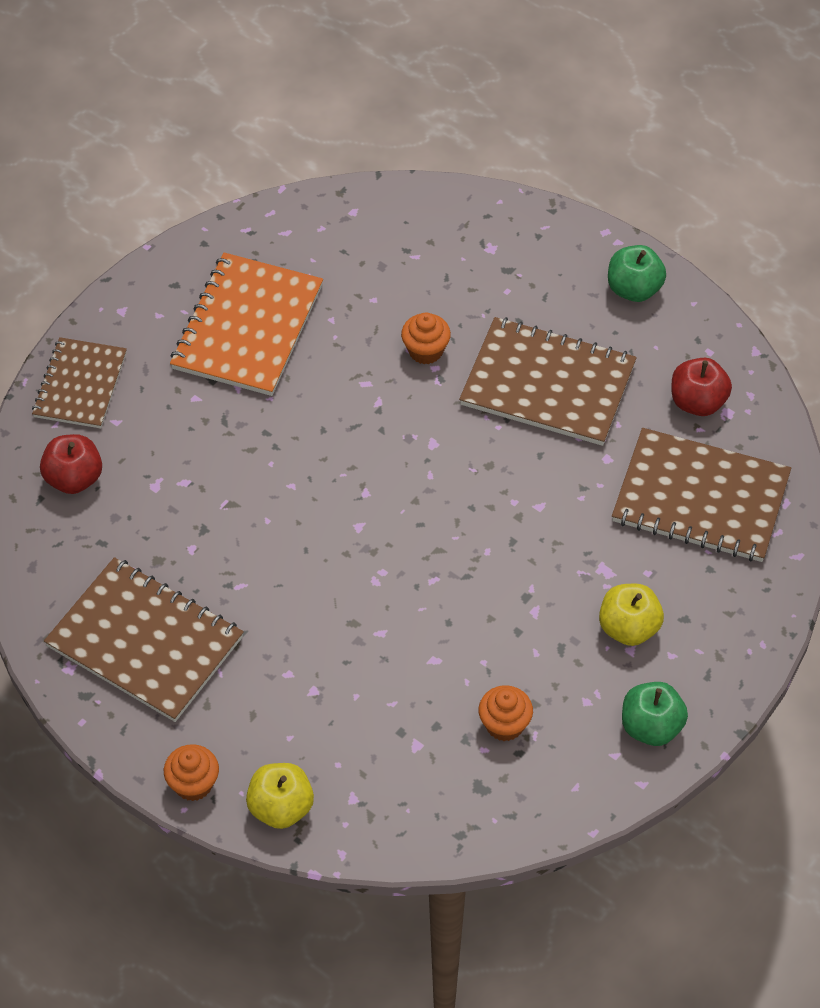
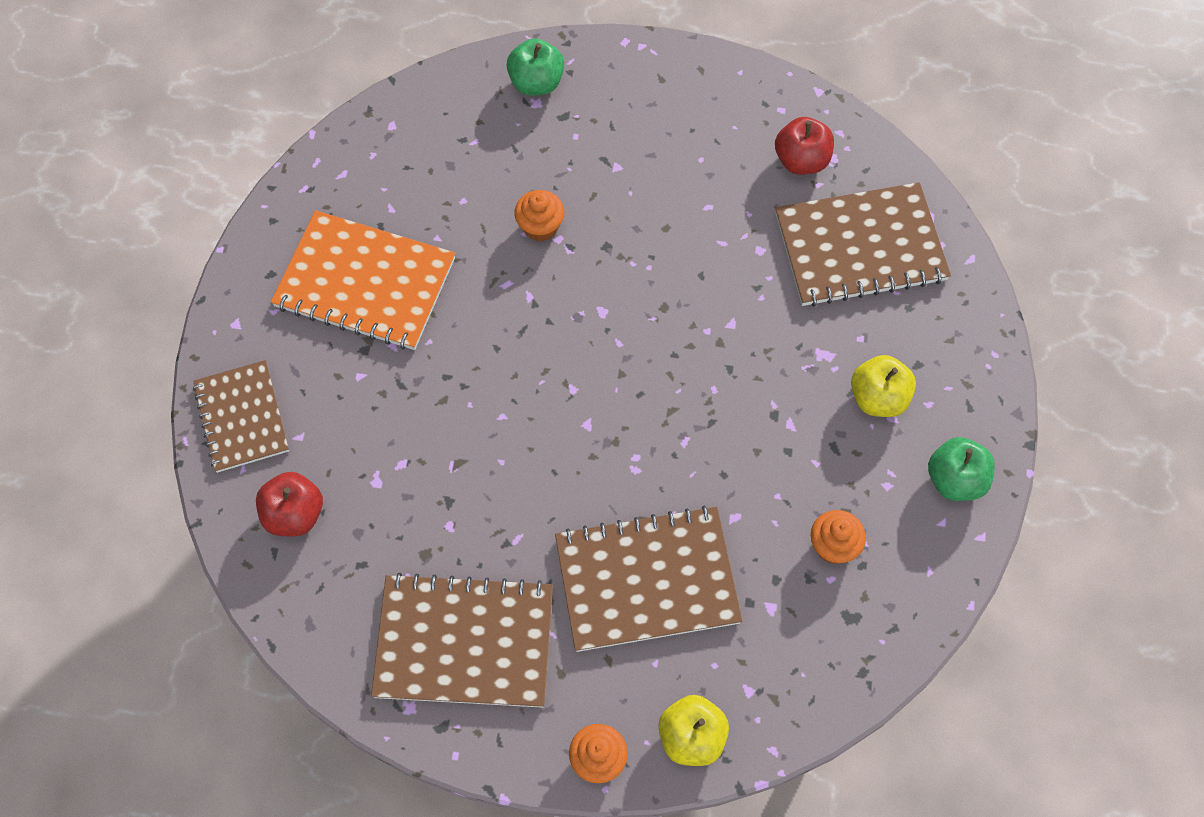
camera: 30 degrees left, 10 degrees up
(248, 327) = (365, 283): orange notebook -> orange notebook turned 60 degrees counterclockwise
(547, 385) = (666, 206): brown notebook -> brown notebook (647, 580)
(634, 289) = (682, 83): green apple -> green apple (536, 82)

